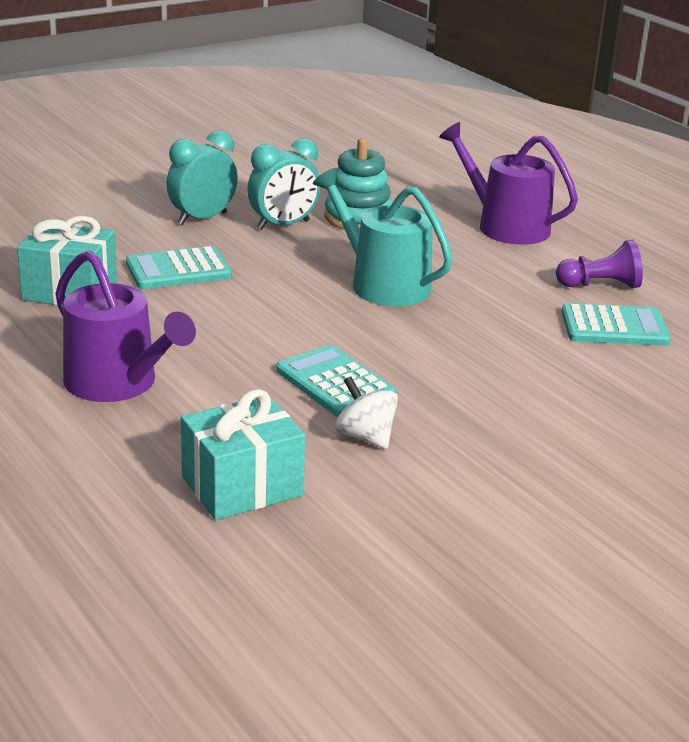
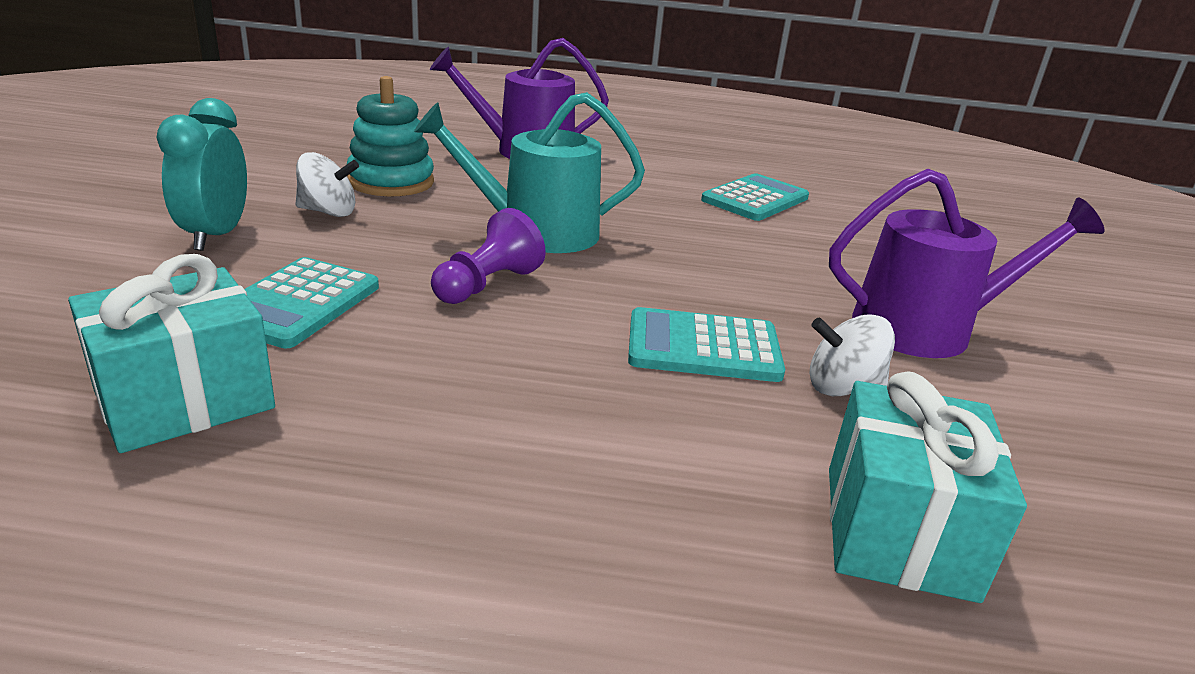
camera: 50 degrees left, 0 degrees up
(117, 383) = (506, 495): purple watering can -> purple watering can (925, 328)
(283, 225) = (328, 212): turquoise clock -> white spinning top
(600, 285) = (680, 173): purple pawn -> purple pawn (487, 285)

